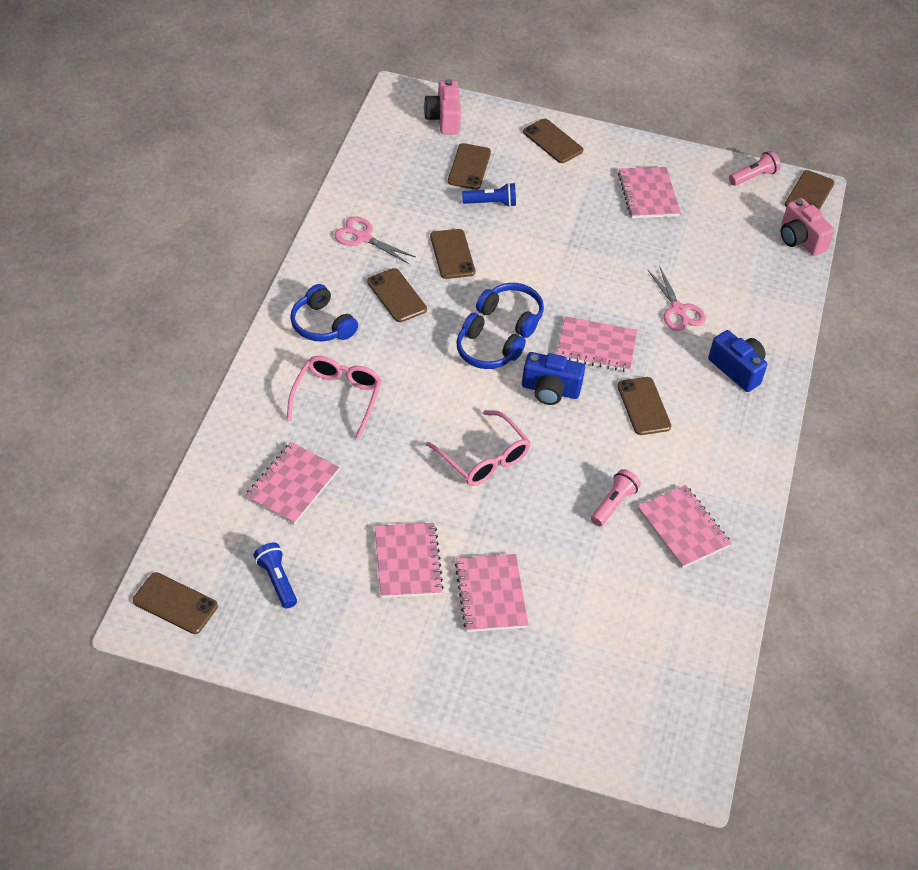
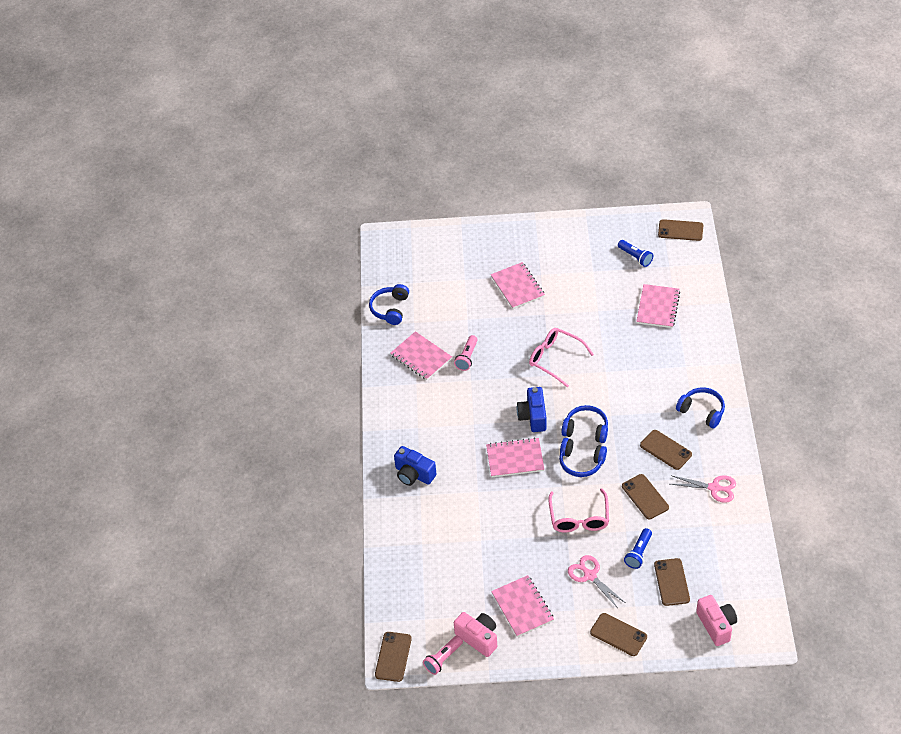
camera: 170 degrees right, 0 degrees up
(337, 398) = (663, 366): pink glasses -> pink glasses (579, 518)
(407, 562) = (571, 288): pink notebook -> none
(491, 203) = (638, 553): blue flashlight -> blue flashlight turned 45 degrees counterclockwise
(550, 390) = (533, 416): blue camera -> blue camera turned 90 degrees counterclockwise
(643, 406) = (469, 426): brown phone -> none
(678, 310) = (467, 508): pink scissors -> pink scissors (590, 575)
(711, 627) = (390, 309): none -> blue headphones
(800, 239) = (391, 606): pink camera -> pink camera (478, 638)

